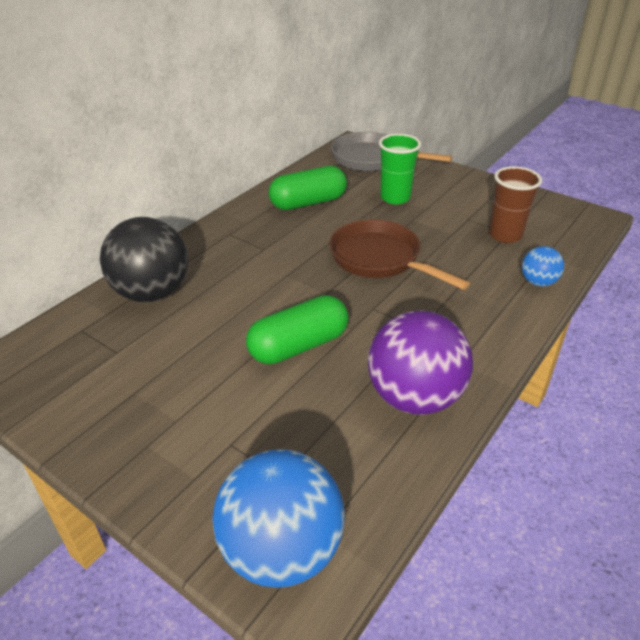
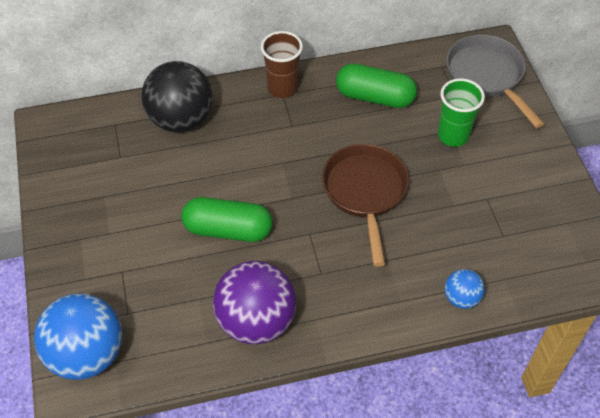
camera: 40 degrees right, 15 degrees up
(505, 235) = (497, 236): brown cup -> brown cup (282, 88)

